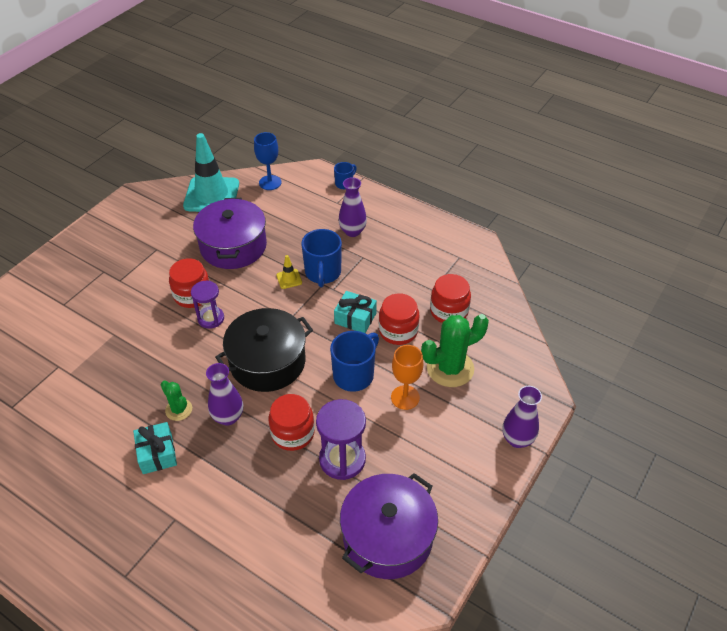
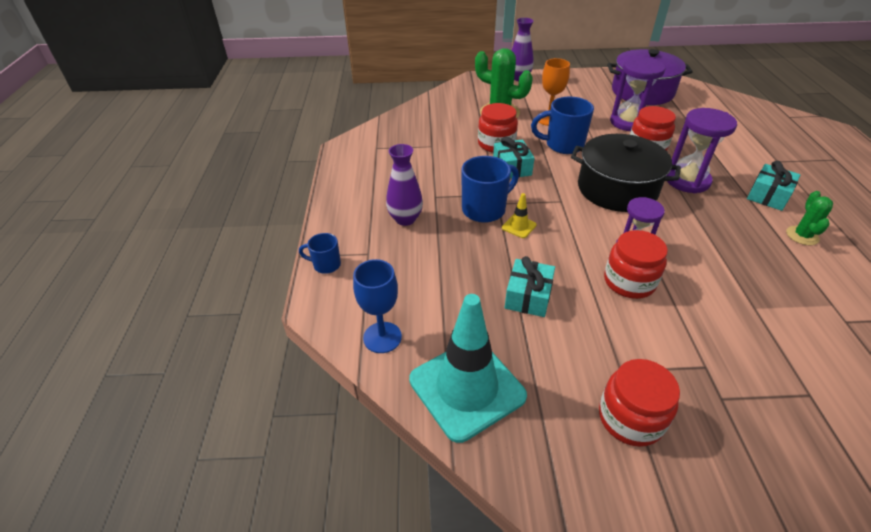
camera: 125 degrees left, 5 degrees down
(179, 409) = (727, 208): green cactus -> green cactus (802, 236)
(228, 417) = (687, 180): purple vase -> purple hourglass
(233, 246) = (528, 296): purple pot -> turquoise gift
(449, 311) = (446, 131): red jar -> red jar (630, 418)

